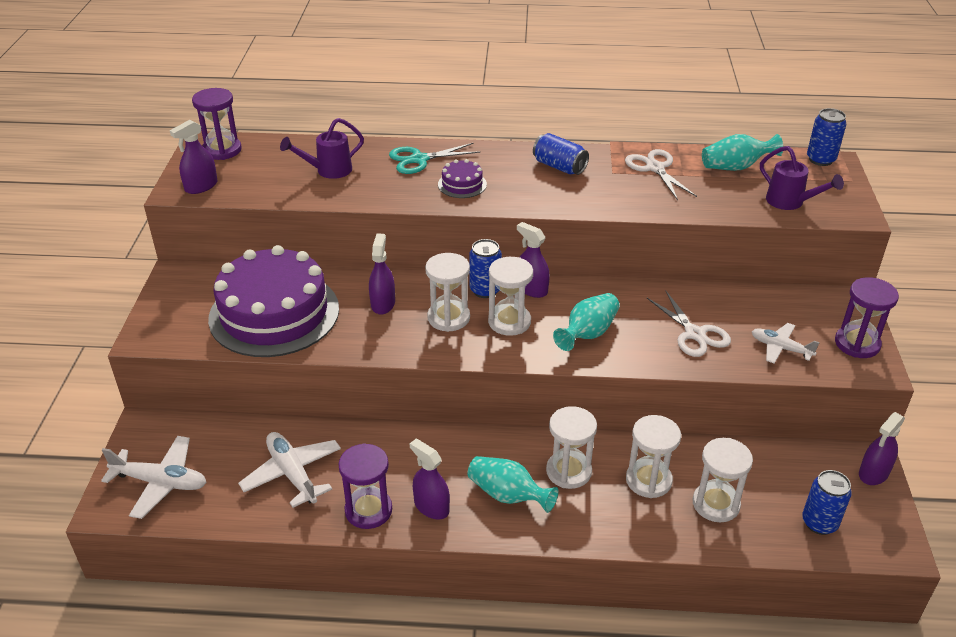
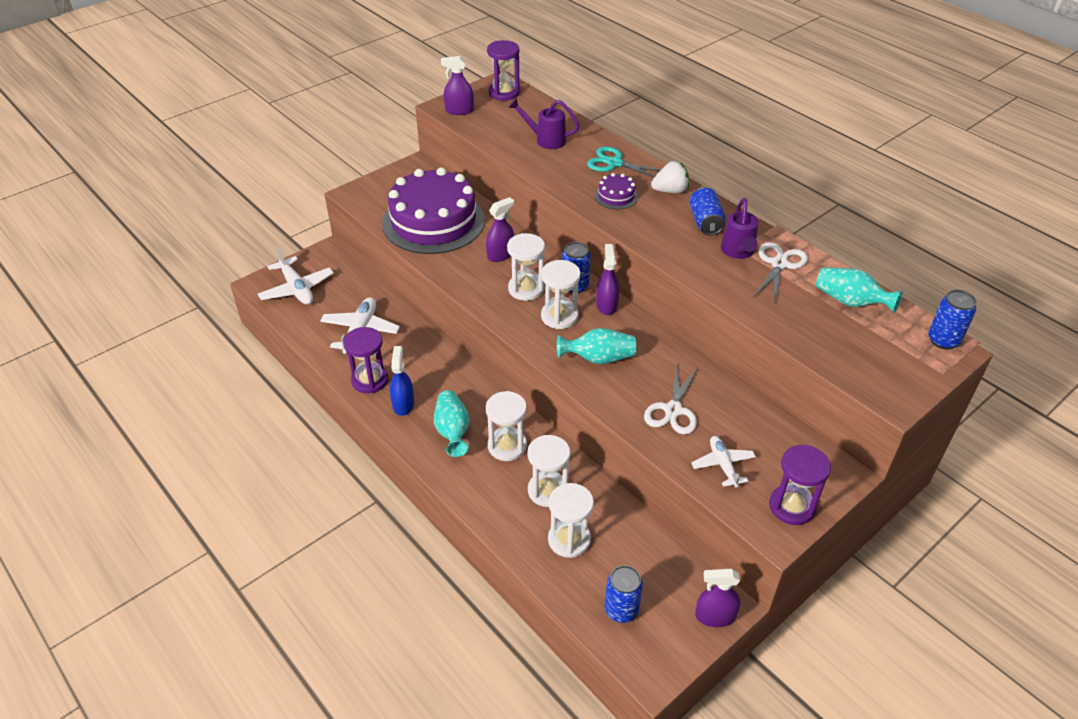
camera: 45 degrees right, 5 degrees up
(431, 507) = (403, 404): purple spray bottle -> blue spray bottle
(497, 158) = (670, 191): none -> white strawberry
(790, 202) = (850, 355): purple watering can -> purple watering can (738, 252)

